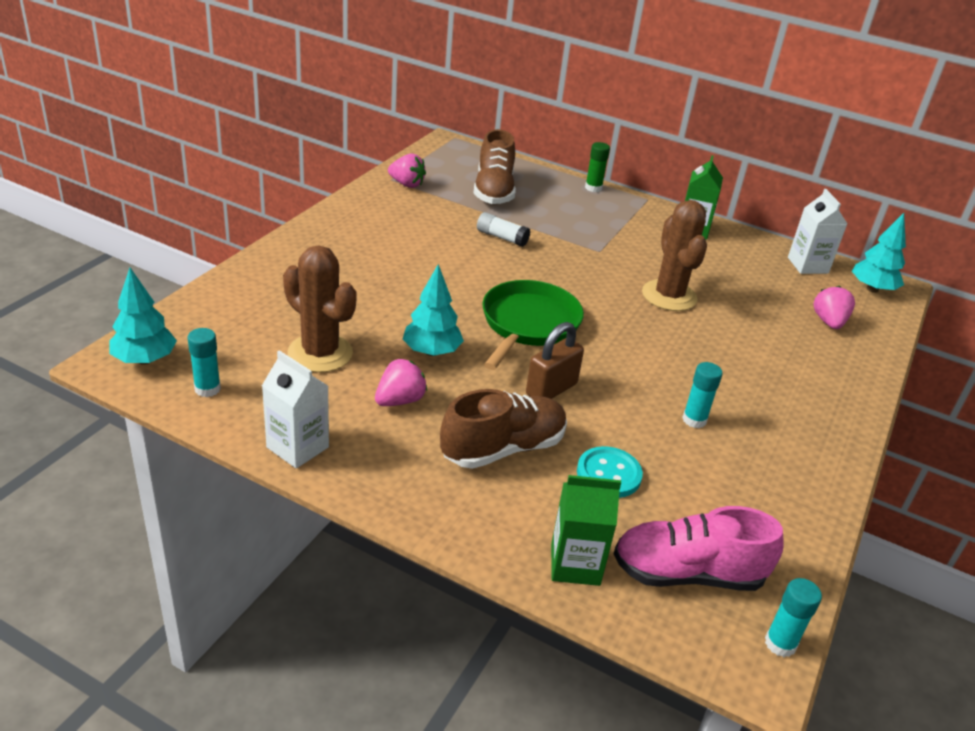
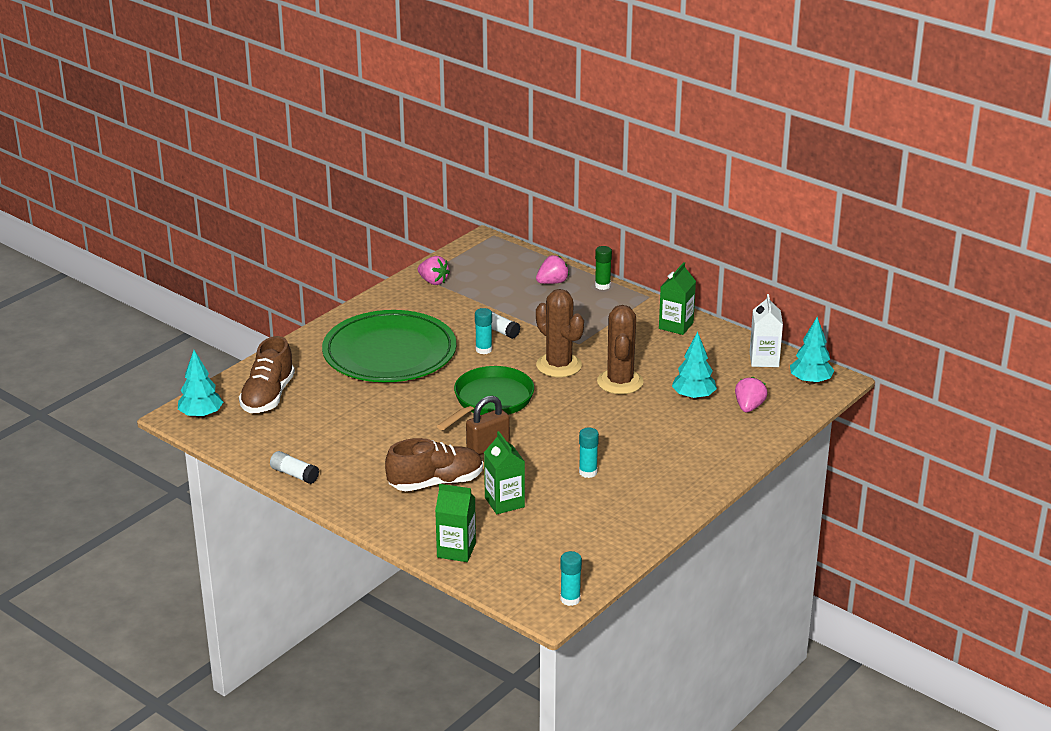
camera: 15 degrees right, 5 degrees down
(207, 389) = (241, 436): turquoise glue stick -> turquoise glue stick (483, 350)
(297, 447) = (294, 474): white carton -> white glue stick
(320, 353) = (324, 415): brown cactus -> brown cactus (559, 365)
(382, 267) = (389, 353): none -> green plate
(400, 400) = (373, 449): pink strawberry -> pink strawberry (552, 282)
(431, 352) = (407, 417): turquoise tree -> turquoise tree (693, 397)
(494, 191) = (508, 288): brown shoe -> brown shoe (268, 396)
(608, 474) = (504, 502): turquoise button -> green carton
(687, 574) = (529, 560): pink shoe -> none

